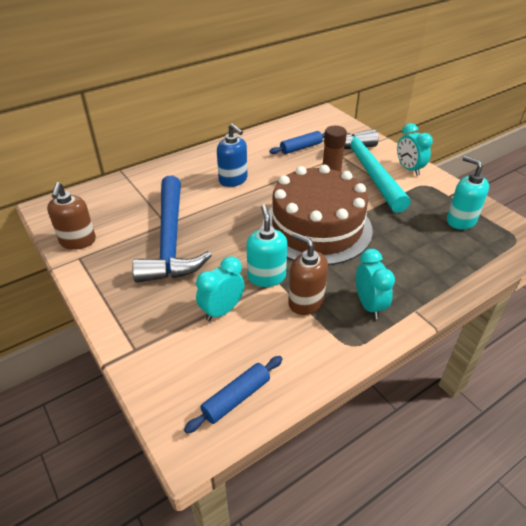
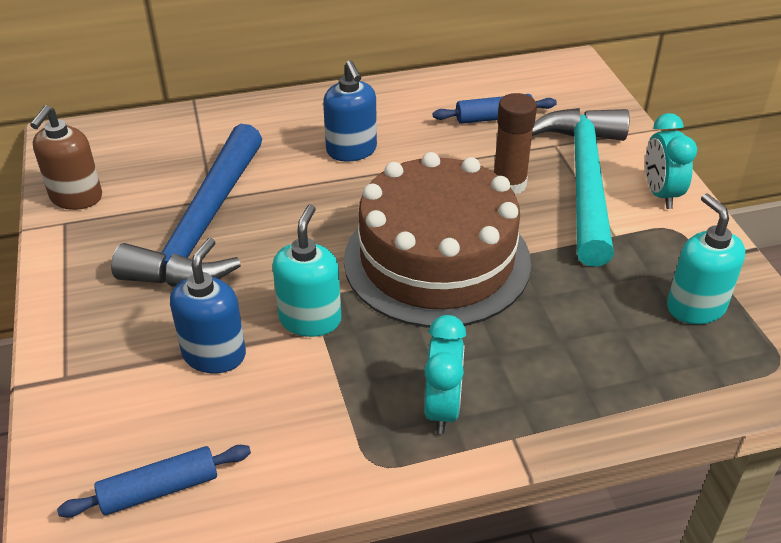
camera: 20 degrees right, 0 degrees up
(222, 311) = (214, 354): turquoise clock -> blue soap dispenser
(305, 302) = (346, 375): brown soap dispenser -> none

